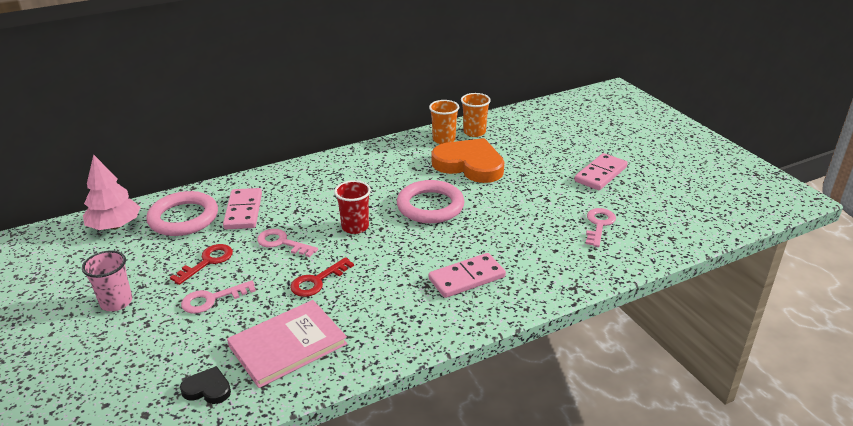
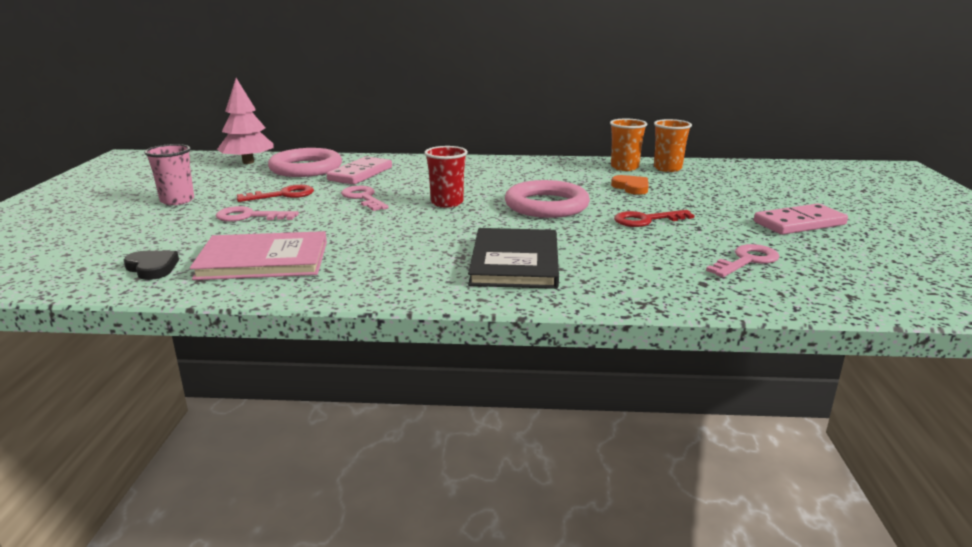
camera: 30 degrees right, 10 degrees down
(317, 281) = (356, 227): red key -> red key (646, 220)
(466, 278) = (515, 262): pink domino -> black book
(469, 165) = (631, 187): orange heart -> orange heart, size x0.45

